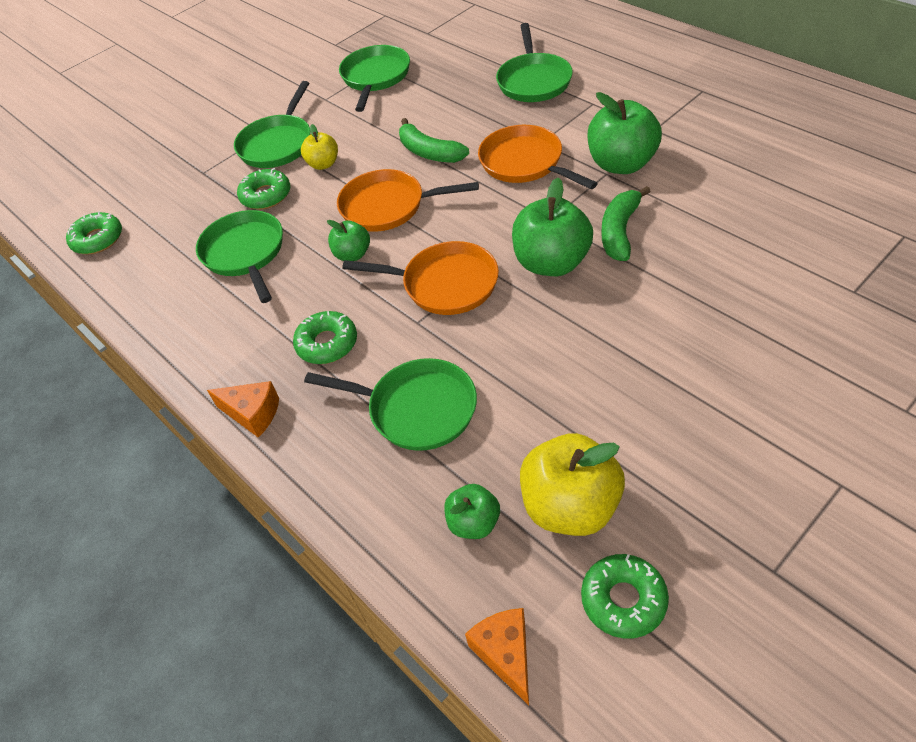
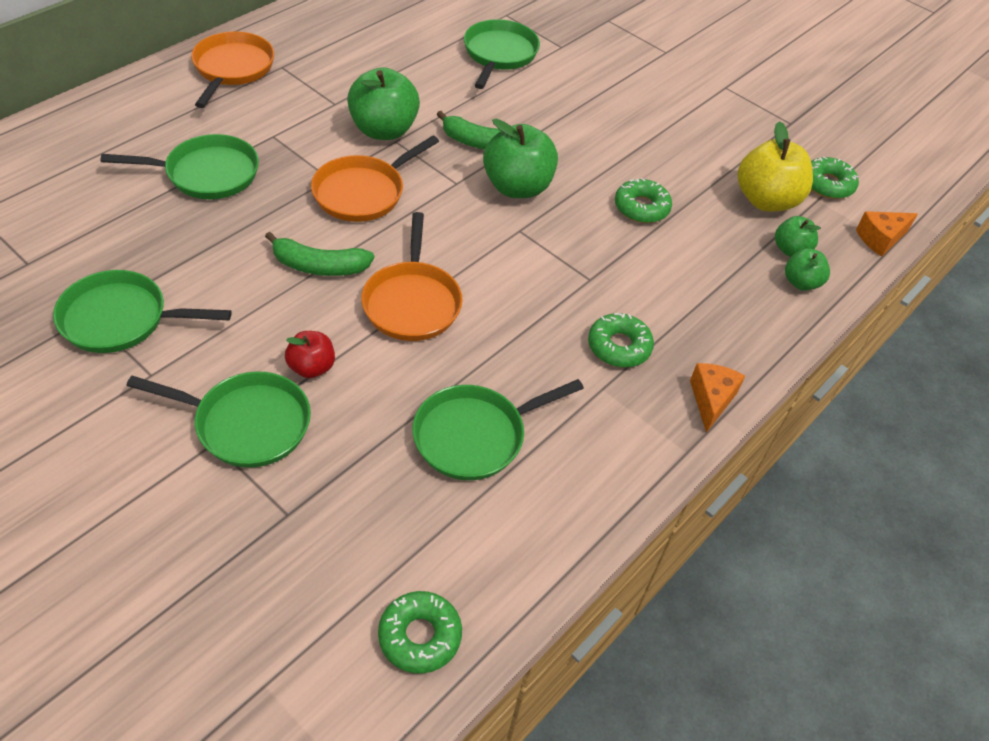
camera: 105 degrees left, 0 degrees up
(266, 195) = (363, 426): green donut -> green donut (641, 207)
(323, 164) = (312, 367): yellow apple -> red apple
(352, 254) = (489, 331): green apple -> green apple (801, 282)
(416, 409) = (691, 280): green pan -> green pan (499, 54)
(429, 152) = (319, 266): green banana -> green banana turned 60 degrees clockwise
(444, 284) = (540, 259): orange pan -> orange pan (232, 69)

